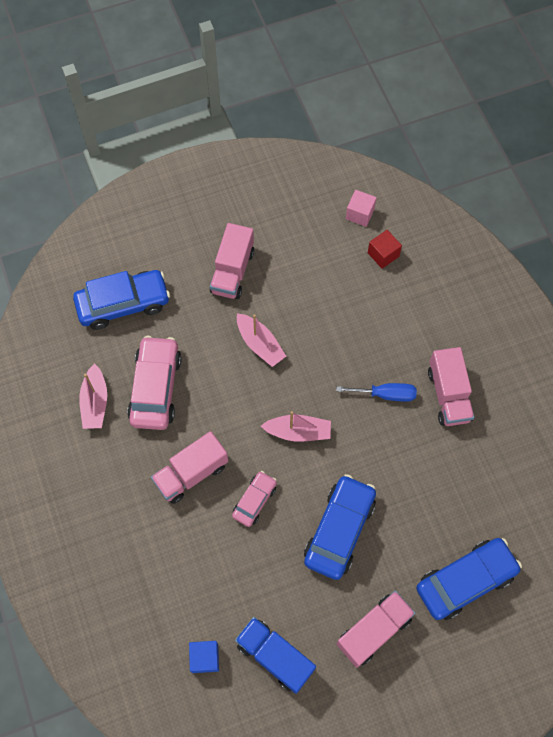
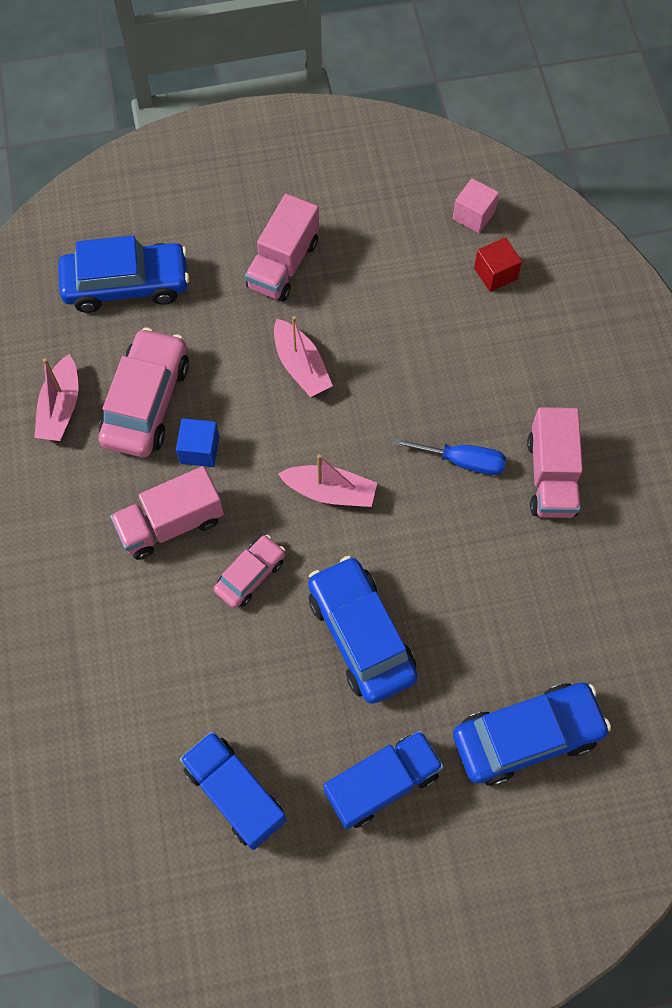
camera: 10 degrees right, 0 degrees up
(205, 658) = (137, 778): blue cube -> blue cube (199, 450)
(339, 530) = (361, 635): blue car -> blue car turned 60 degrees counterclockwise
(374, 631) = (382, 783): pink truck -> blue truck

